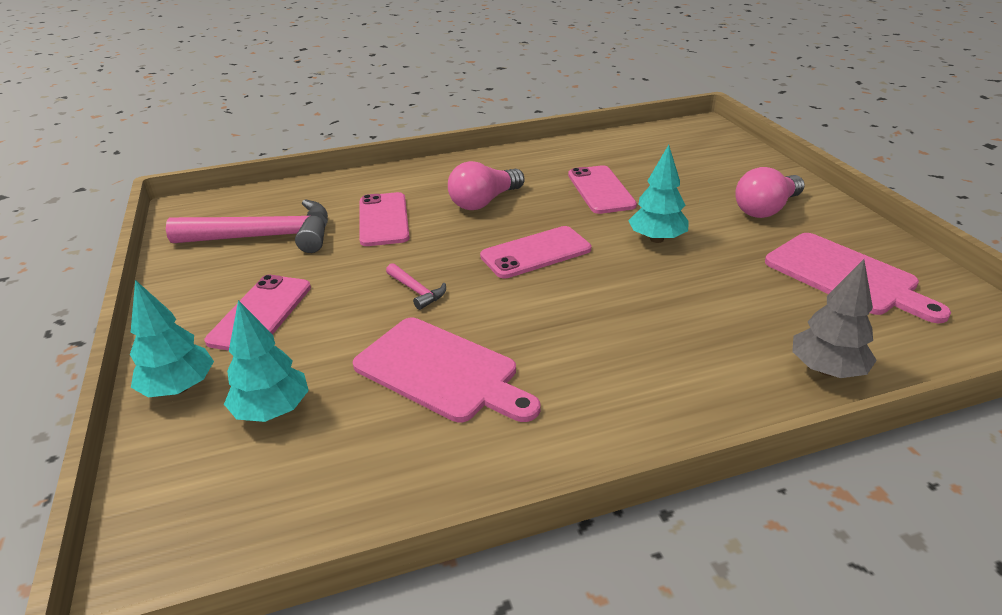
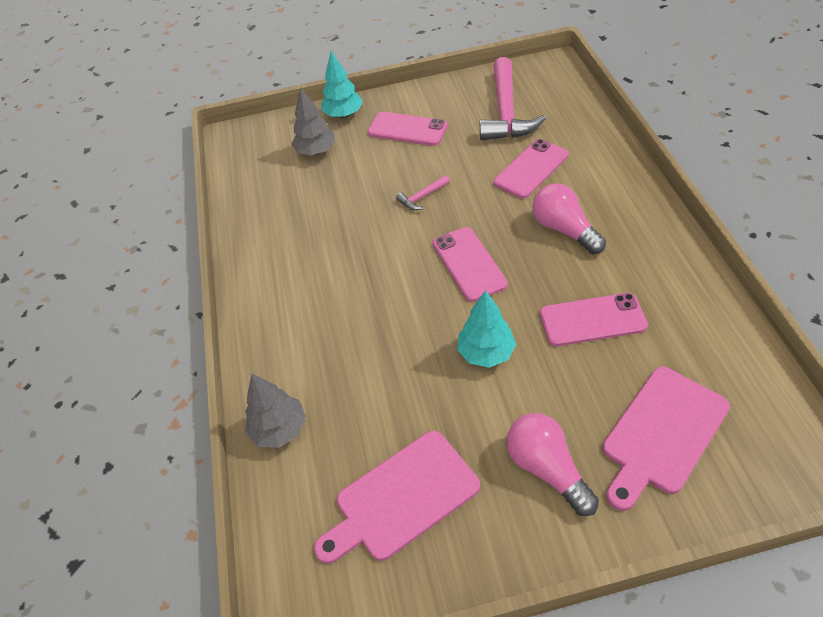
camera: 100 degrees right, 15 degrees up
(272, 410) = (316, 151): turquoise tree -> grey tree
(383, 219) = (531, 169): pink phone -> pink phone turned 45 degrees counterclockwise
(441, 371) = (331, 215): pink cutting board -> pink cutting board (662, 433)

